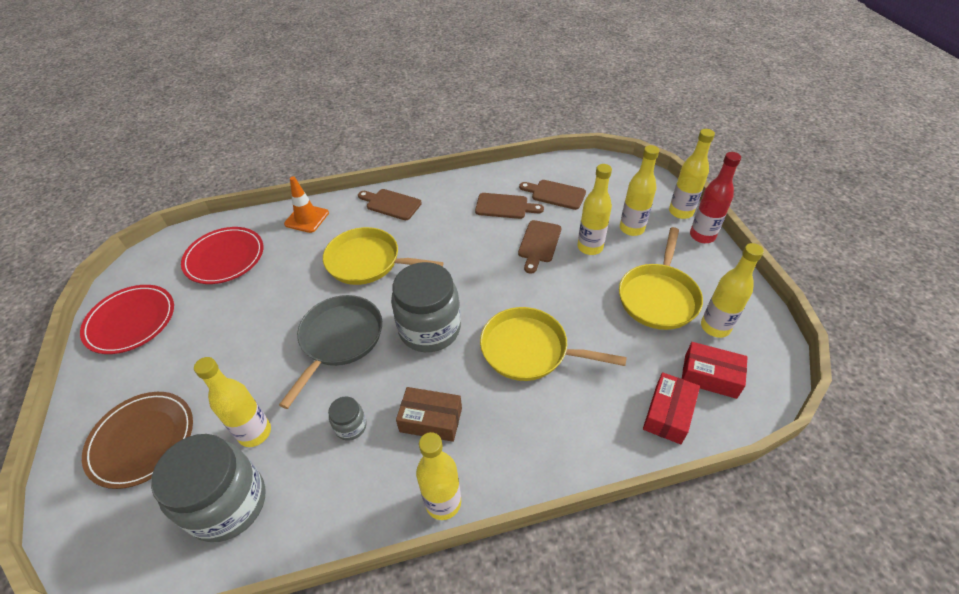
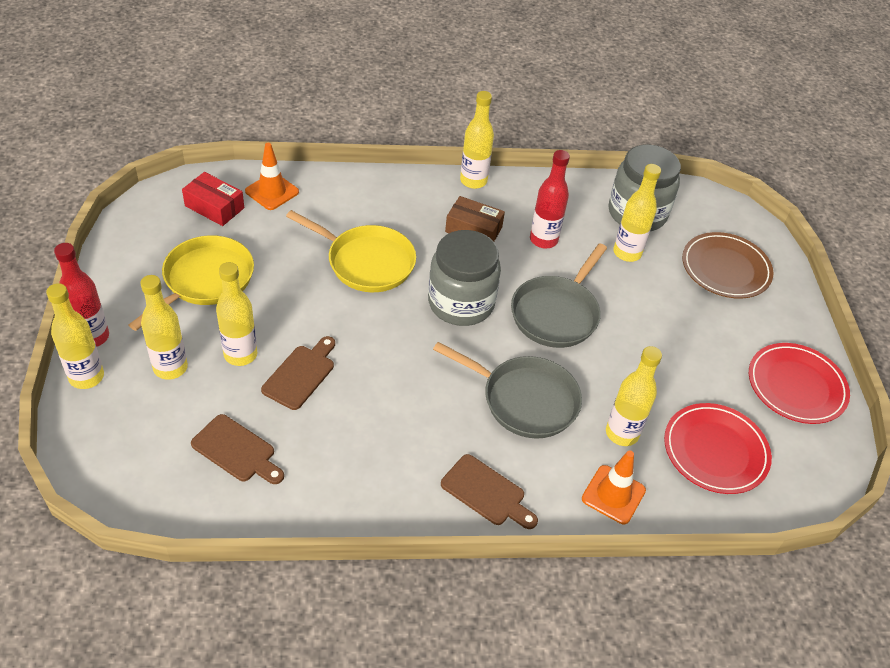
camera: 175 degrees left, 0 degrees up
(351, 426) = (543, 240): grey jar -> red bottle
(368, 262) = (524, 400): yellow pan -> grey pan
(505, 206) = (320, 446): brown cutting board -> none
(668, 413) = (272, 191): red box -> orange traffic cone
(715, 327) = (173, 241): yellow bottle -> yellow bottle (622, 433)

